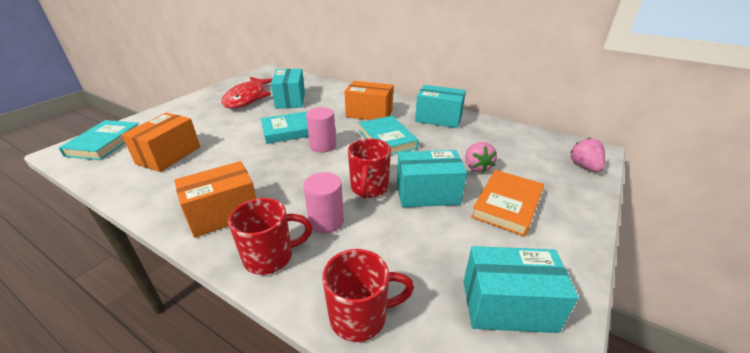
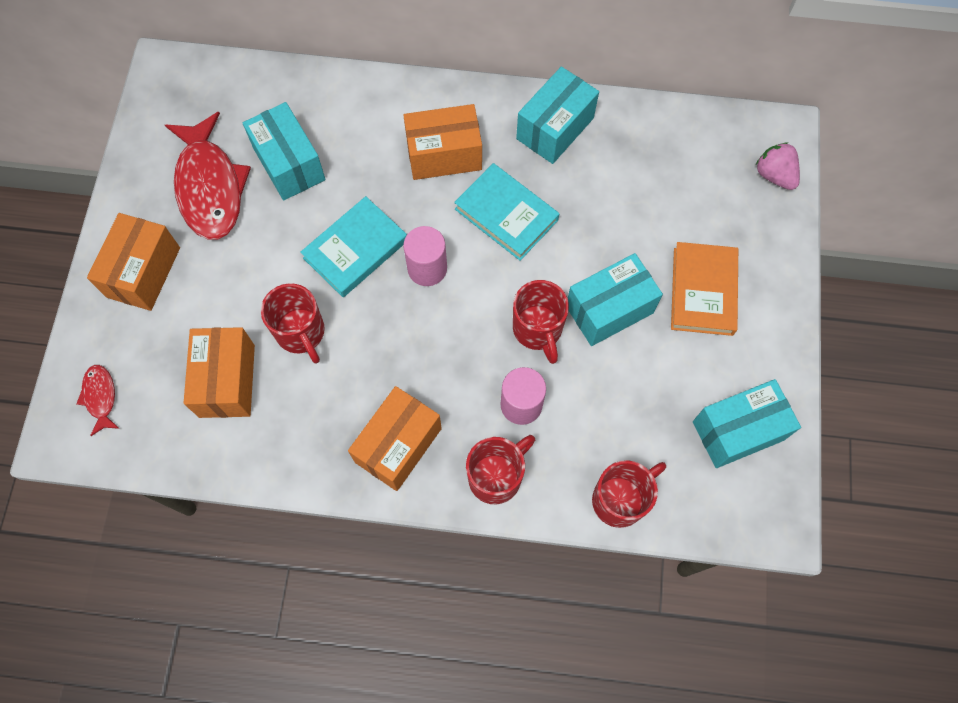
camera: 25 degrees left, 35 degrees up
(105, 143) = (100, 397): turquoise book -> red fish
(185, 112) = (143, 272): none -> orange box
(228, 150) = (301, 333): none -> red mug
(438, 119) = (555, 128): turquoise box -> turquoise box turned 45 degrees counterclockwise
(477, 167) = (648, 232): pink strawberry -> none

